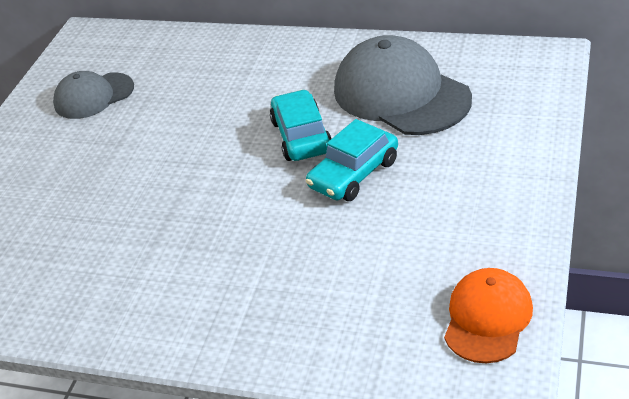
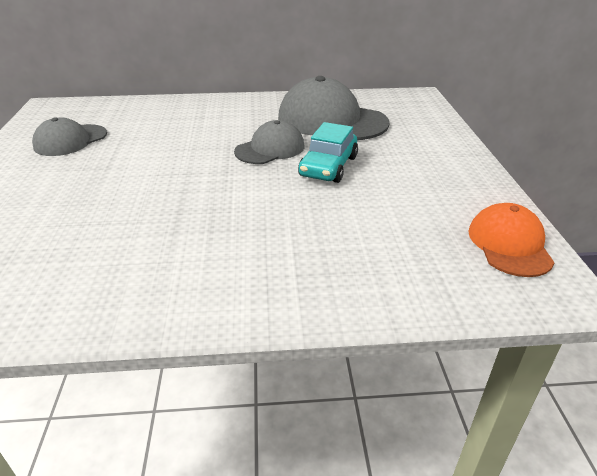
camera: 25 degrees left, 5 degrees down
(301, 136) = (270, 149): turquoise car -> grey cap

